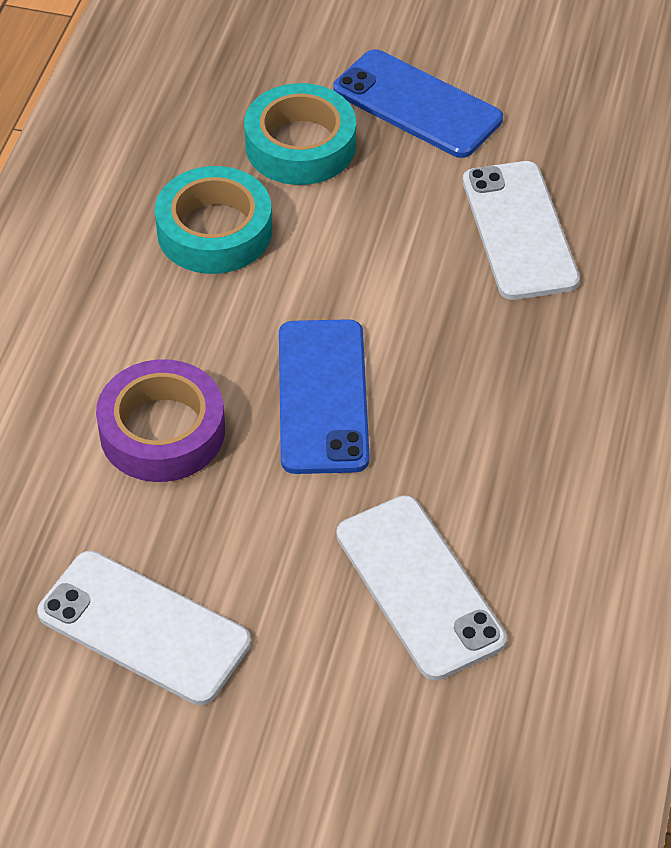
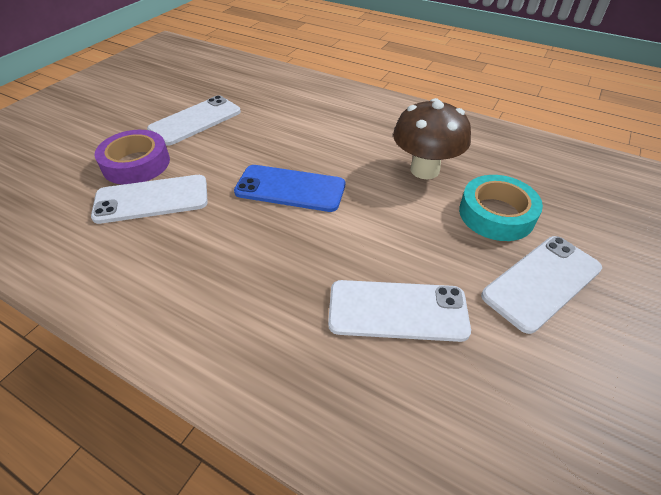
camera: 105 degrees right, 5 degrees down
(162, 431) = (295, 137): purple tape -> purple tape (136, 164)
(214, 231) = (424, 170): turquoise tape -> brown mushroom
(417, 105) = (541, 282): blue phone -> white phone

